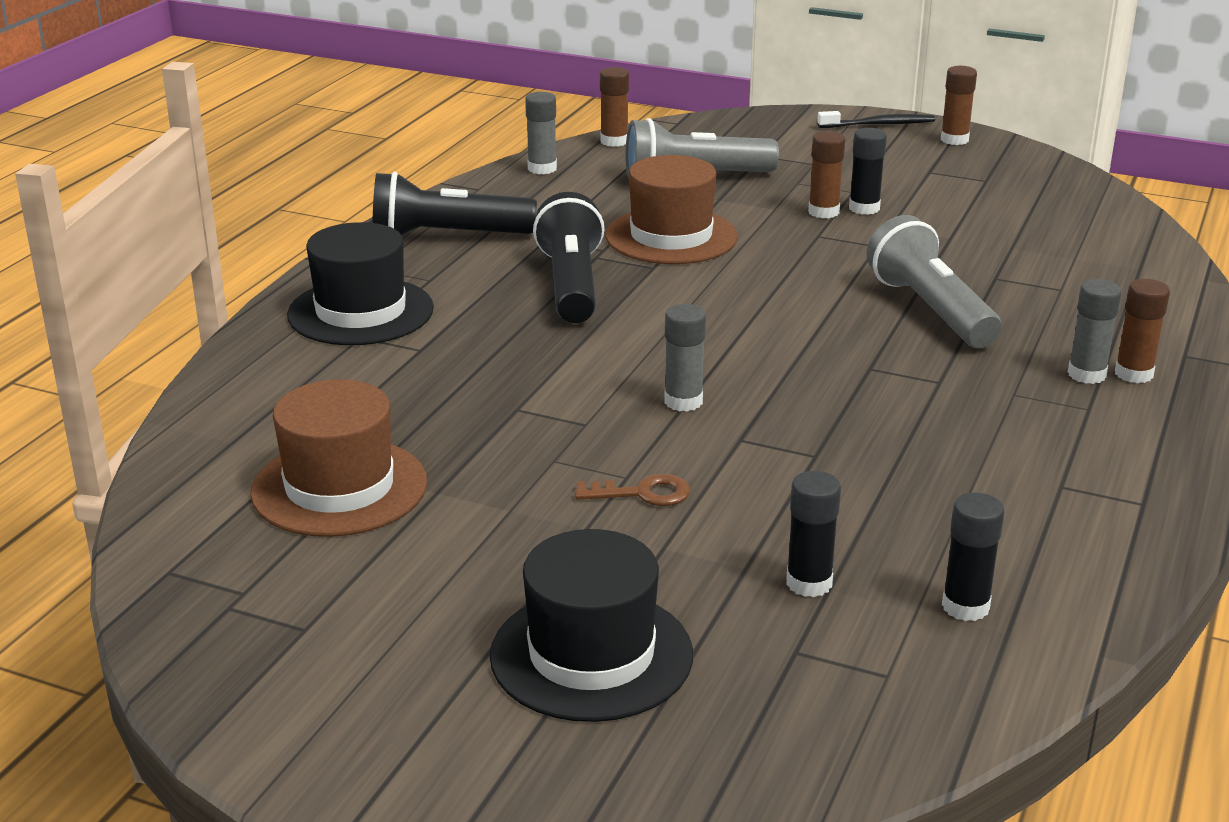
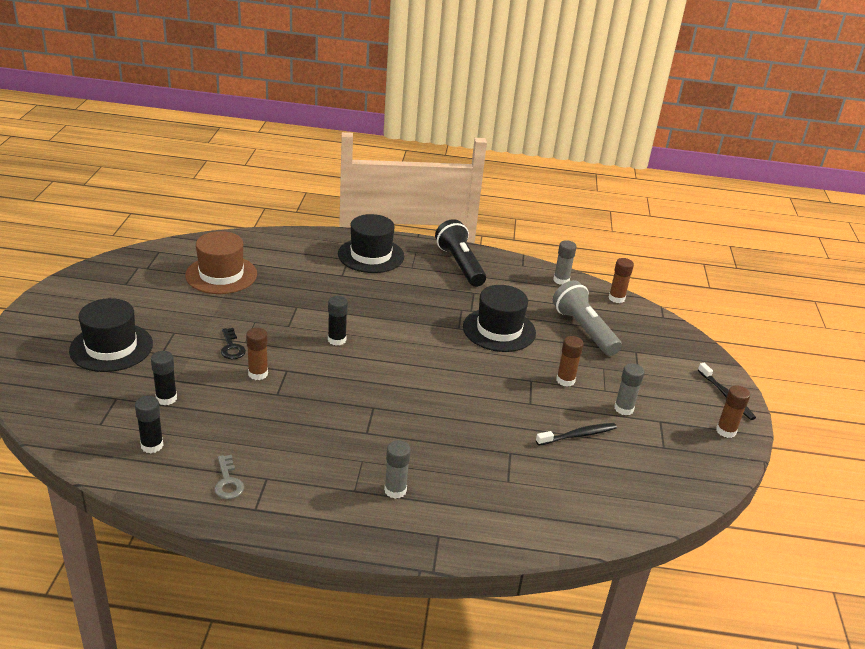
camera: 70 degrees right, 5 degrees up
(571, 285) = (424, 306): black flashlight -> none
(642, 493) = (231, 347): brown key -> black key
(671, 236) = (499, 330): brown hat -> black hat
(683, 401) = (317, 350): grey glue stick -> grey glue stick (623, 409)
(864, 208) = (581, 396): black glue stick -> black glue stick (337, 340)
(930, 310) = (452, 427): grey flashlight -> none
(957, 226) = (578, 435): none -> black toothbrush
(1073, 525) = (228, 482): none -> grey key
(1133, 374) = (403, 510): brown glue stick -> brown glue stick (258, 374)

